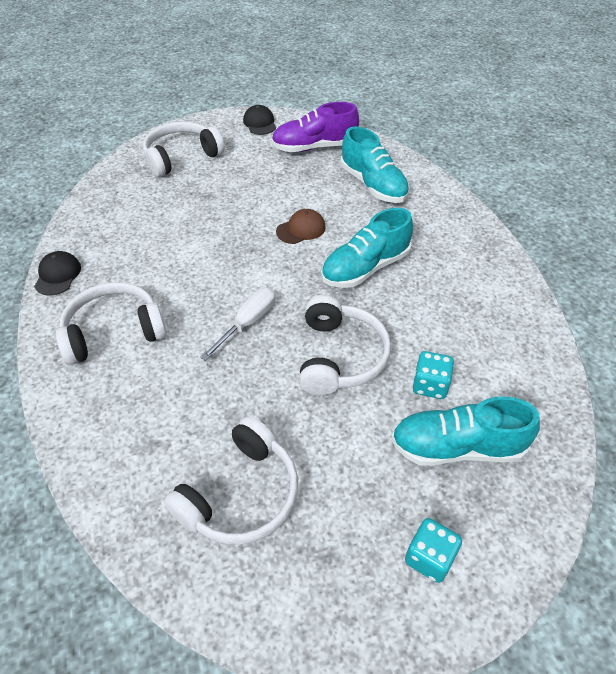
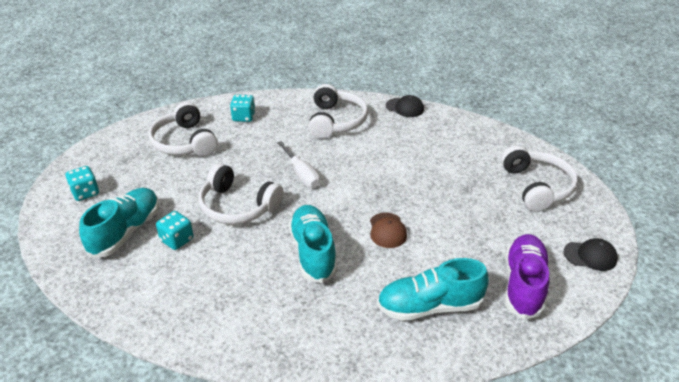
camera: 115 degrees right, 10 degrees down
(139, 447) = (243, 117): none -> turquoise dice

